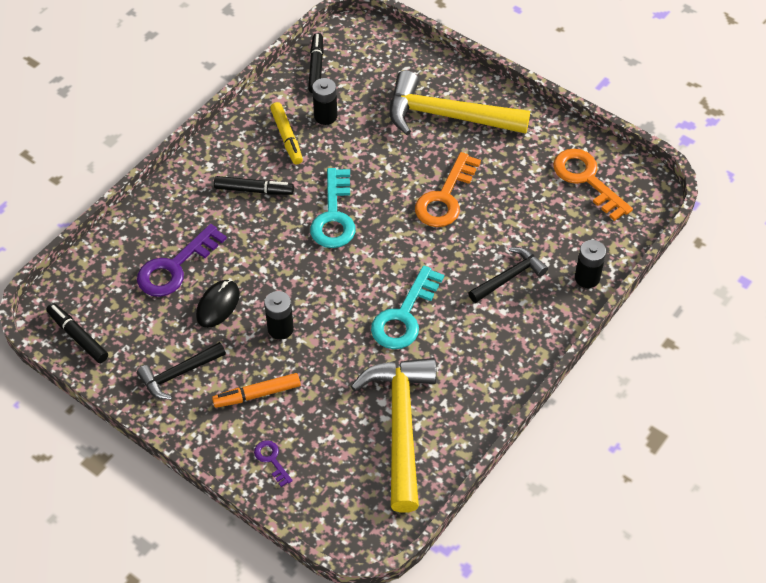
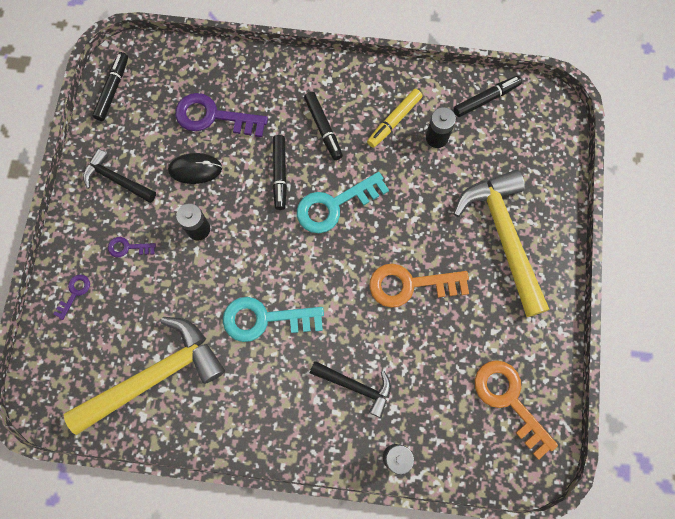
camera: 60 degrees right, 20 degrees up
(257, 394) = (128, 247): orange marker -> purple key
(274, 242) = (280, 174): none -> black marker
(587, 180) = (509, 400): orange key -> orange key turned 60 degrees counterclockwise

